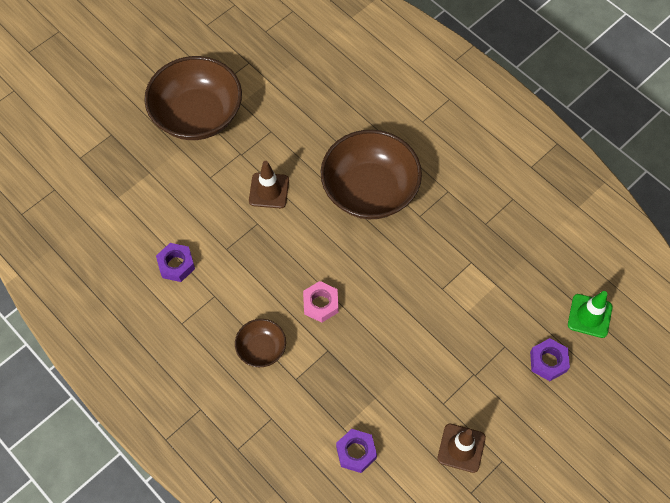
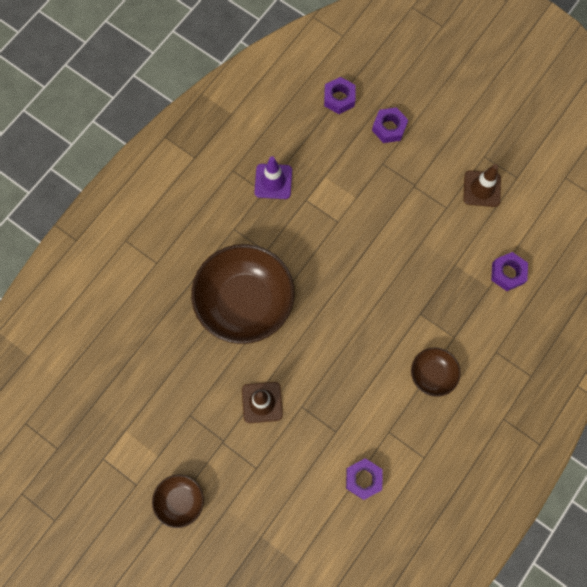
camera: 100 degrees left, 10 degrees up
(197, 115) = (180, 501): brown bowl -> brown bowl, size x0.48
(320, 304) = (376, 328): pink nut -> none
(496, 234) = (273, 181): none -> purple traffic cone
(589, 316) = (339, 98): green traffic cone -> purple nut

